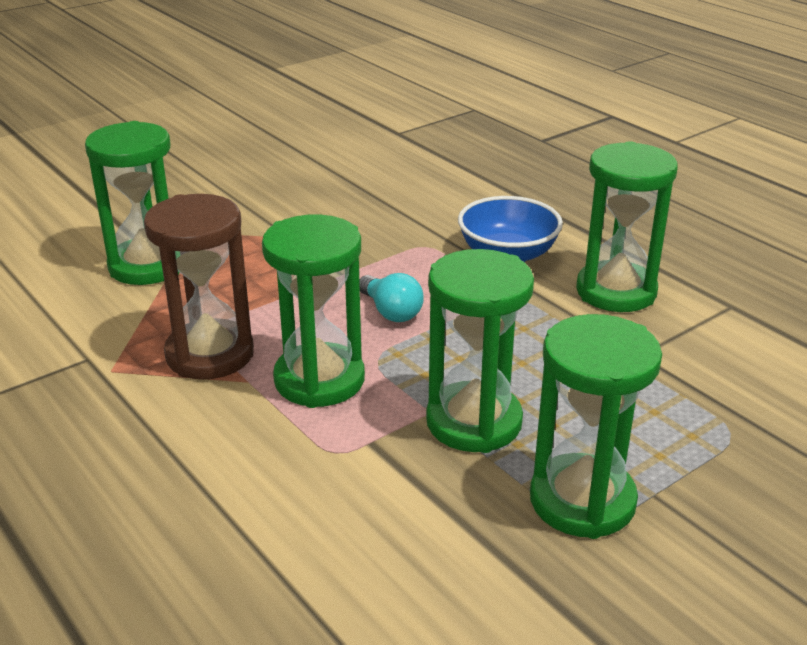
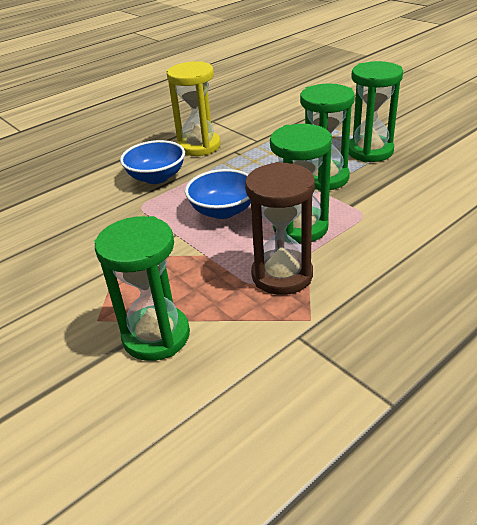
camera: 90 degrees left, 5 degrees up
(391, 312) = (223, 211): turquoise light bulb -> blue bowl
(616, 291) = (199, 146): green hourglass -> yellow hourglass

